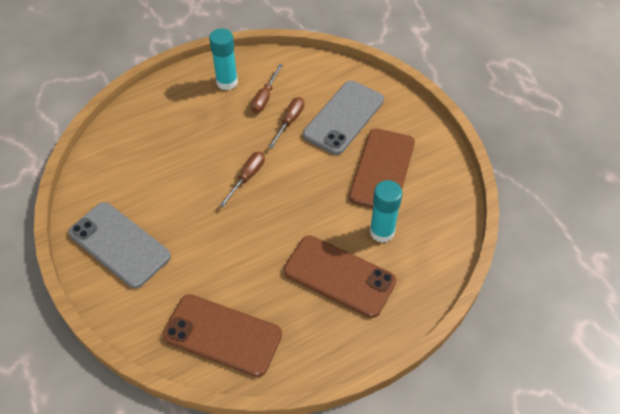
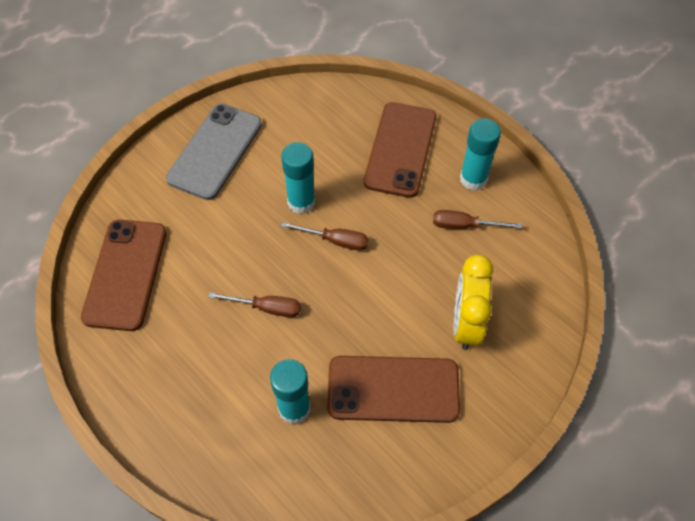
camera: 75 degrees right, 5 degrees up
(201, 192) = (301, 202): none -> turquoise glue stick
(290, 121) = (436, 263): brown screwdriver -> brown screwdriver (266, 308)
(339, 276) = (220, 373): brown phone -> brown phone (400, 149)
(344, 117) = (465, 323): grey phone -> yellow clock

